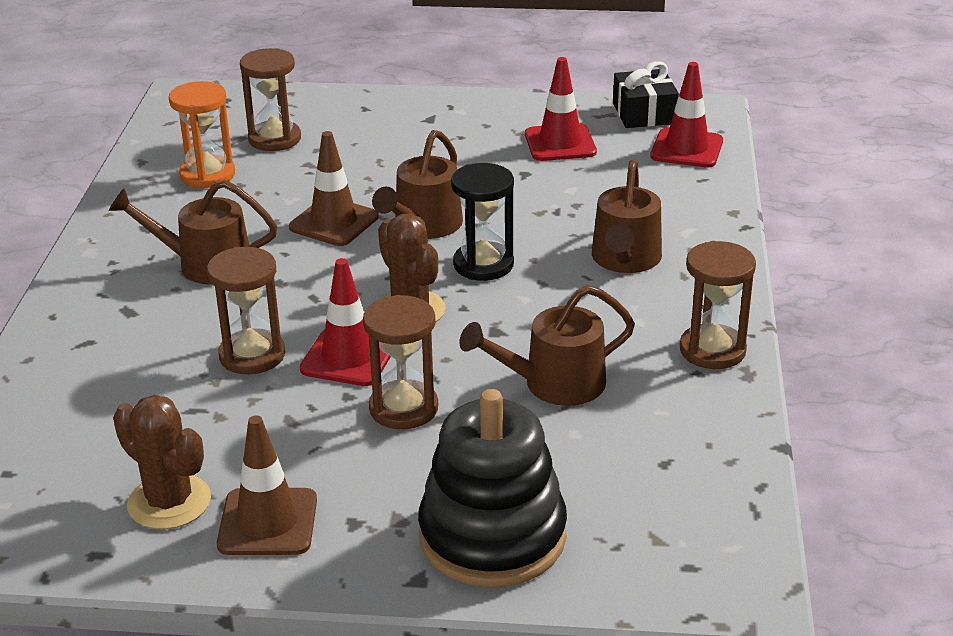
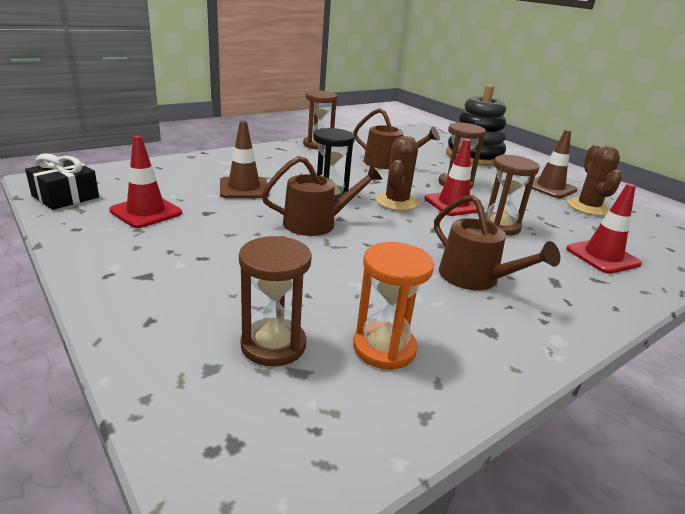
camera: 135 degrees left, 5 degrees down
(334, 222) = (358, 253): brown traffic cone -> brown traffic cone (244, 188)
(625, 259) = (273, 169): brown watering can -> none
(686, 149) = (118, 176): red traffic cone -> red traffic cone (602, 256)

